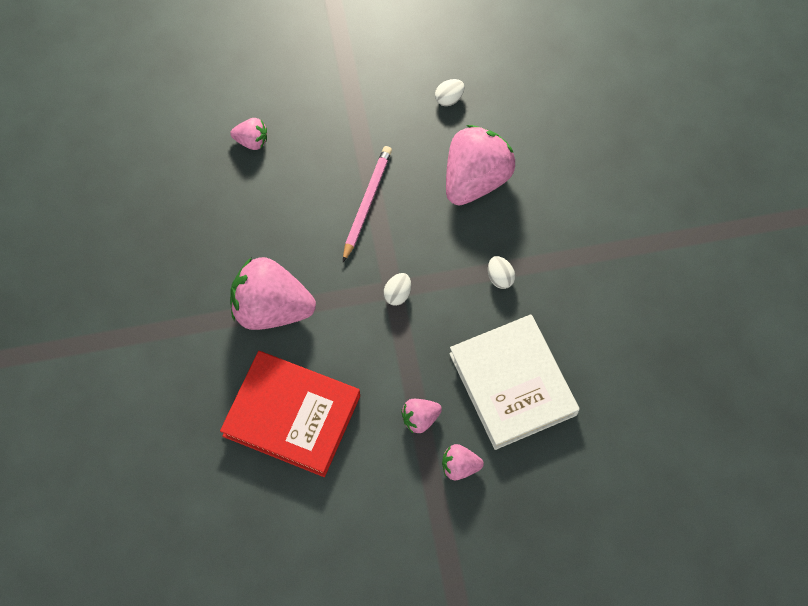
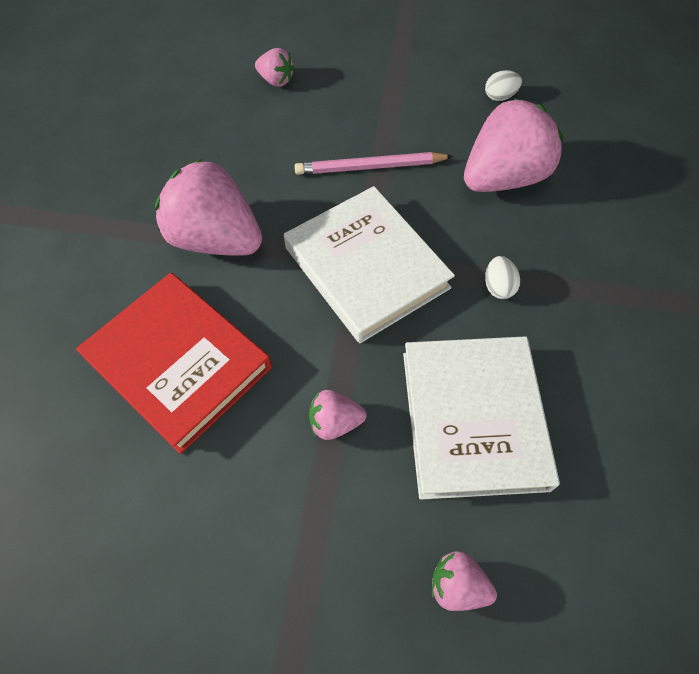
camera: 20 degrees right, 5 degrees down
(367, 203) = (370, 167): pink pencil -> pink pencil turned 135 degrees counterclockwise
(397, 294) = (366, 267): white egg -> white book
(459, 466) = (363, 505): pink strawberry -> pink strawberry (457, 585)

